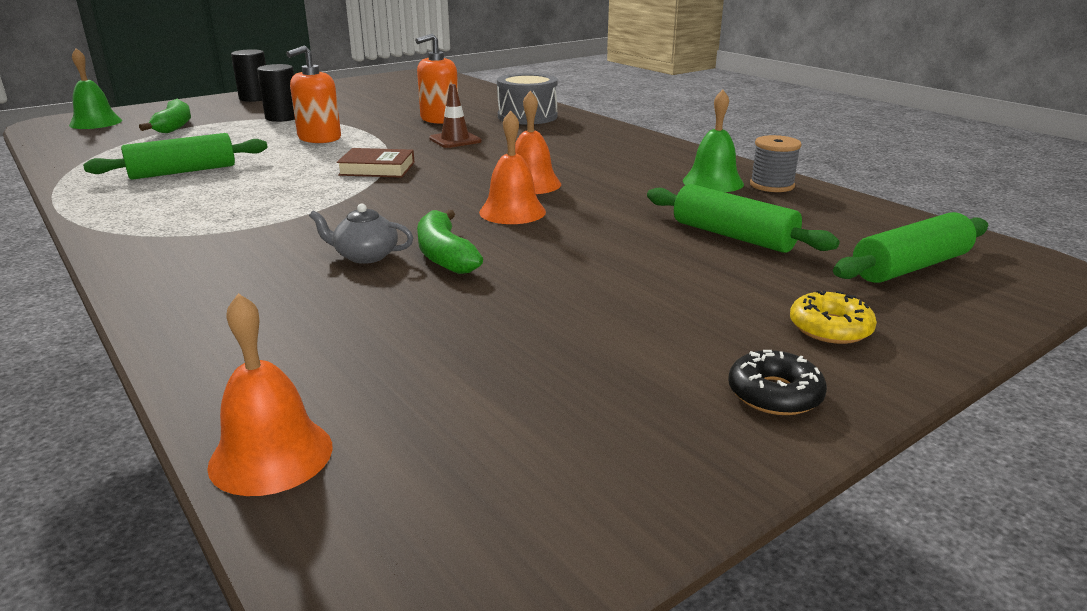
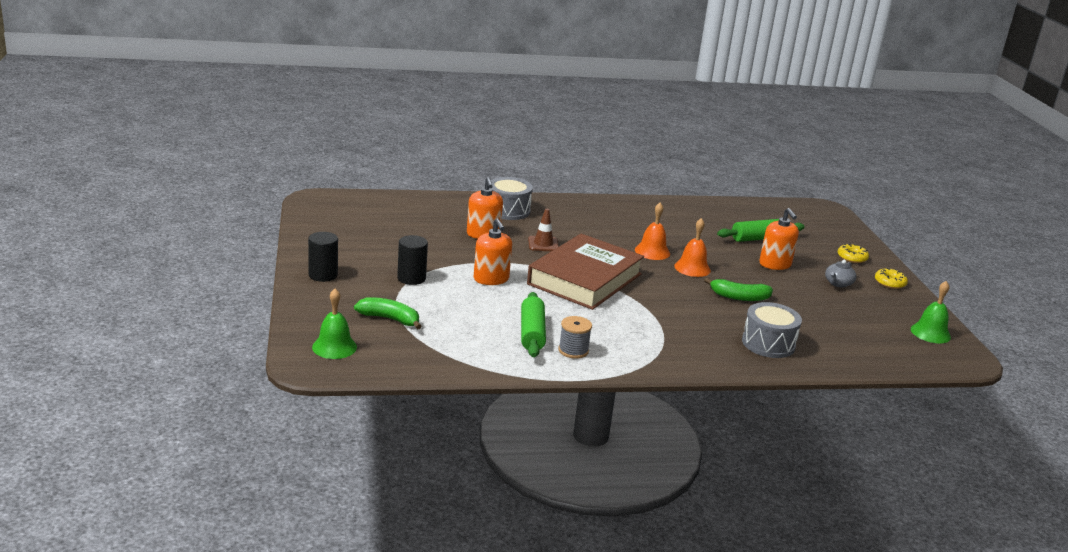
camera: 65 degrees left, 0 degrees up
(268, 303) = (768, 343): none -> grey drum
(271, 455) = (890, 363): orange bell -> none
(365, 256) = (727, 313): grey teapot -> grey teapot (838, 283)
(377, 169) = (585, 279): brown book -> brown book, size x2.33
(639, 262) = (775, 264): none -> orange soap dispenser
(713, 182) = (687, 215): green bell -> green bell (930, 333)
(772, 185) = (702, 207): grey spool -> grey spool (573, 350)
(774, 394) = (890, 283): black donut -> yellow donut
(910, 267) = (811, 225): green rolling pin -> none

